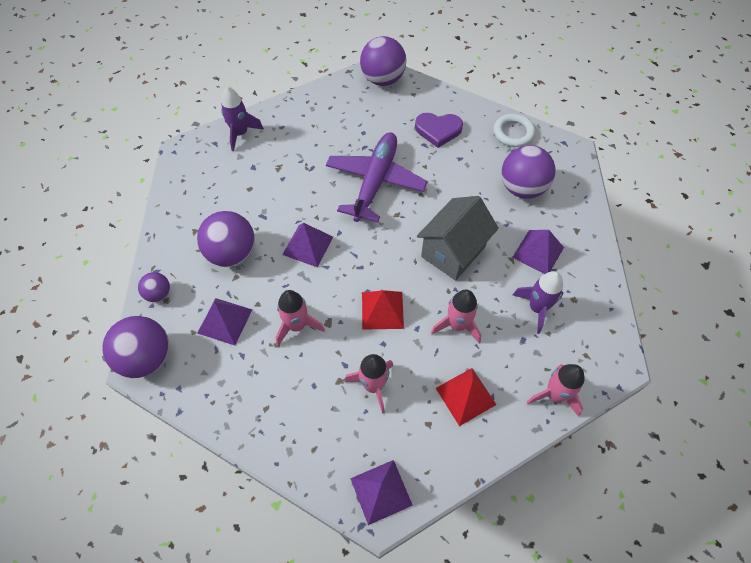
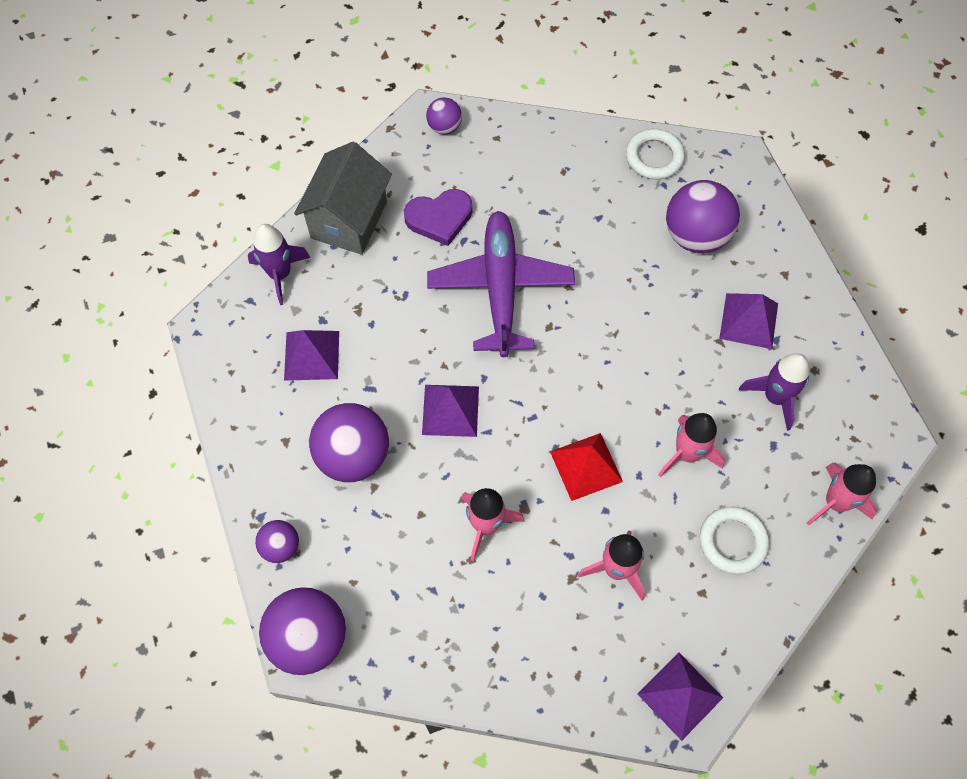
camera: 20 degrees left, 5 degrees up
(225, 321) = (388, 552): purple pyramid -> purple pyramid (311, 355)
(383, 79) = (444, 127): purple ball -> purple ball, size x0.53
(438, 130) = (553, 184): purple heart -> purple heart (439, 218)
(453, 251) = (643, 355): grey house -> grey house (349, 220)
(465, 396) = (732, 541): red pyramid -> white ring

